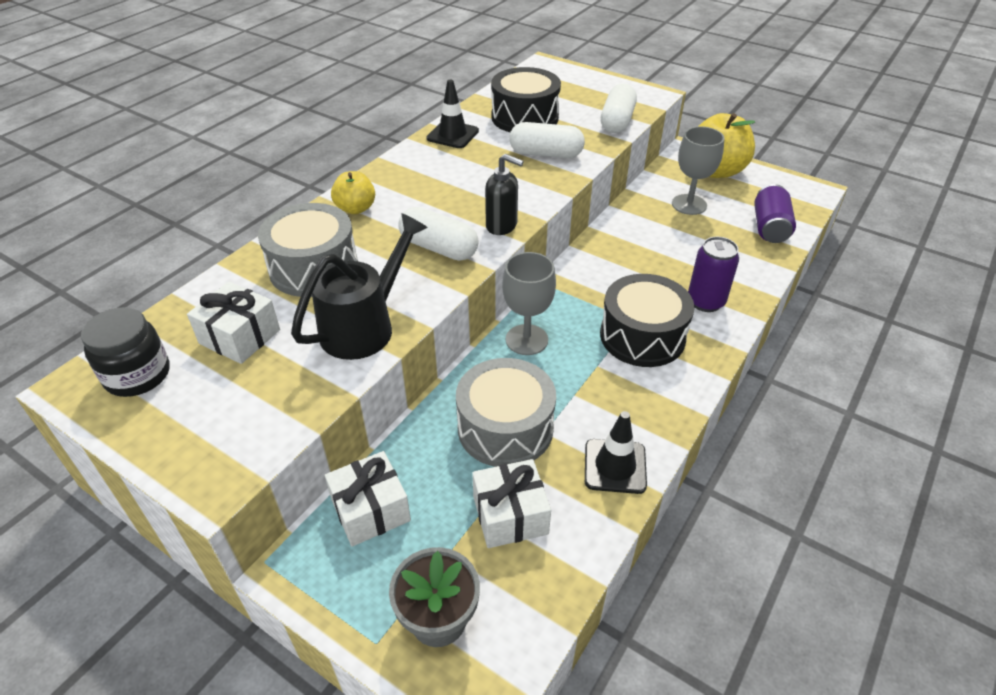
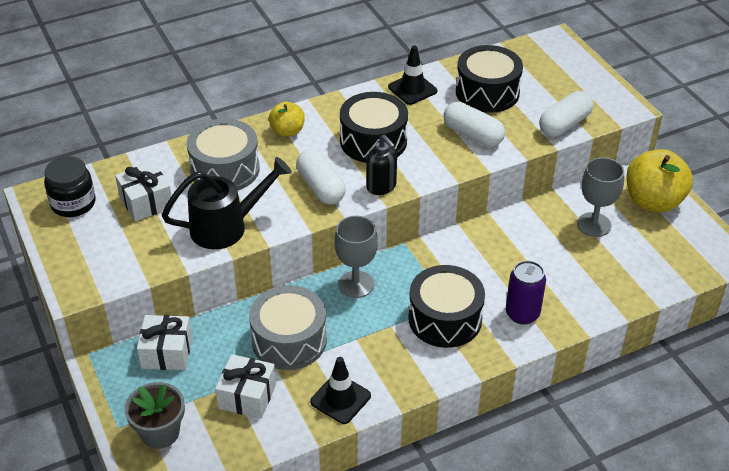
camera: 30 degrees right, 0 degrees up
(455, 189) = (373, 141): none -> black drum
(769, 227) = (646, 274): purple can -> none

